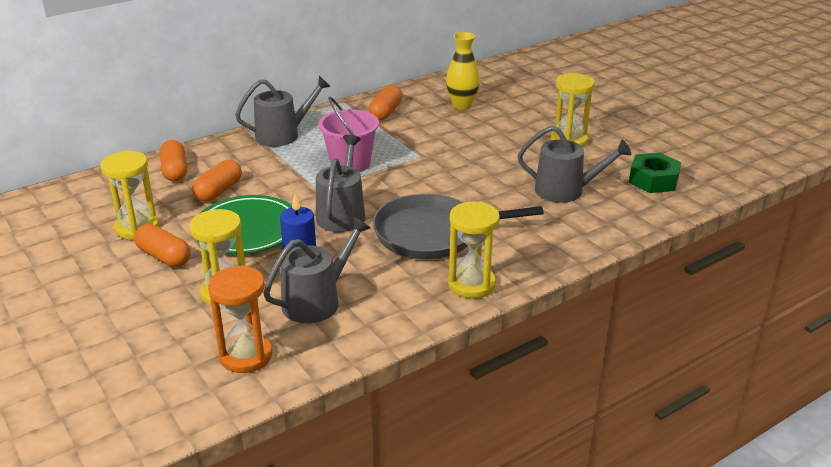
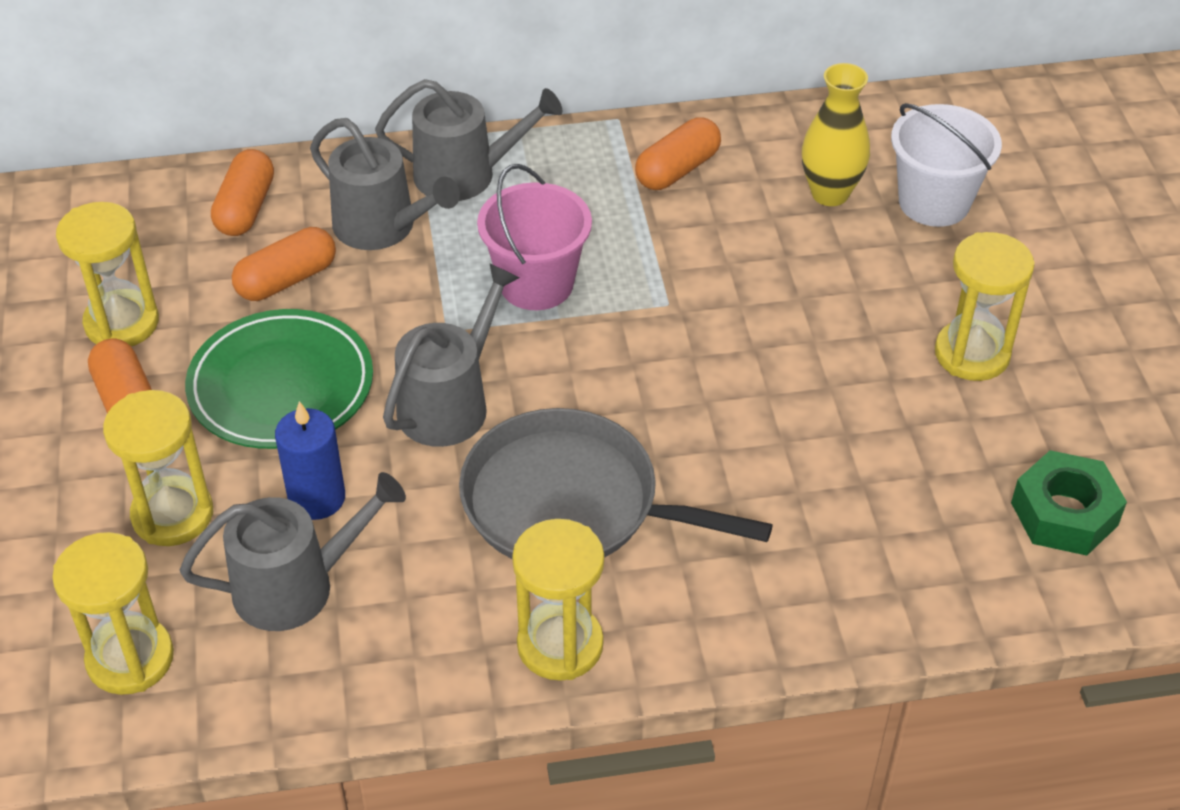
camera: 25 degrees right, 15 degrees up
(246, 356) = (130, 658): orange hourglass -> yellow hourglass
(509, 98) = (934, 202): none -> white bucket
(565, 191) = (874, 482): grey watering can -> grey watering can (382, 227)

